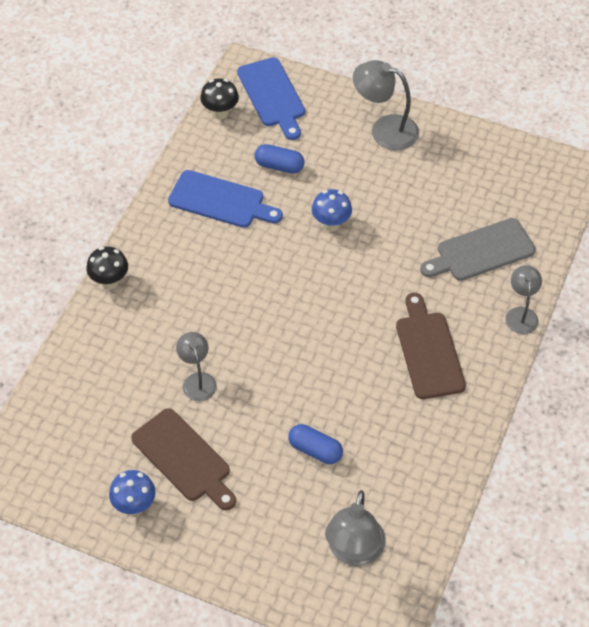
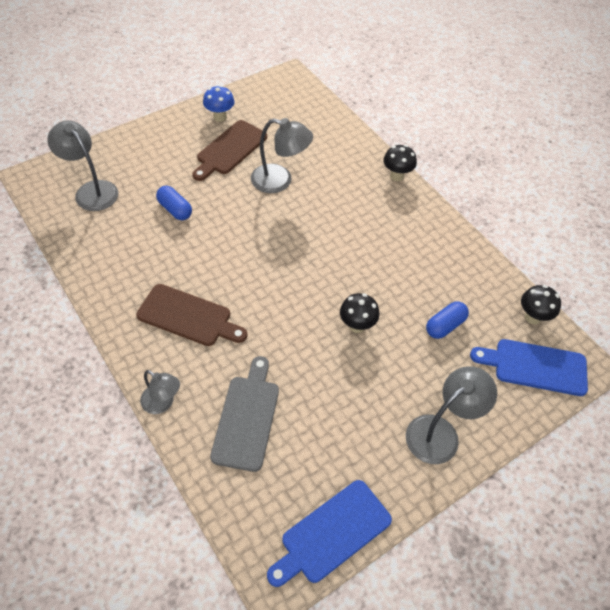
camera: 120 degrees right, 0 degrees up
(184, 458) = (230, 149): brown cutting board -> brown cutting board turned 45 degrees counterclockwise
(197, 380) = (280, 181): grey lamp -> grey lamp, size x1.58
(220, 201) = (431, 269): blue cutting board -> blue cutting board (332, 533)
(315, 450) = (175, 209): blue capsule -> blue capsule turned 75 degrees clockwise
(331, 224) = (357, 326): blue mushroom -> black mushroom

